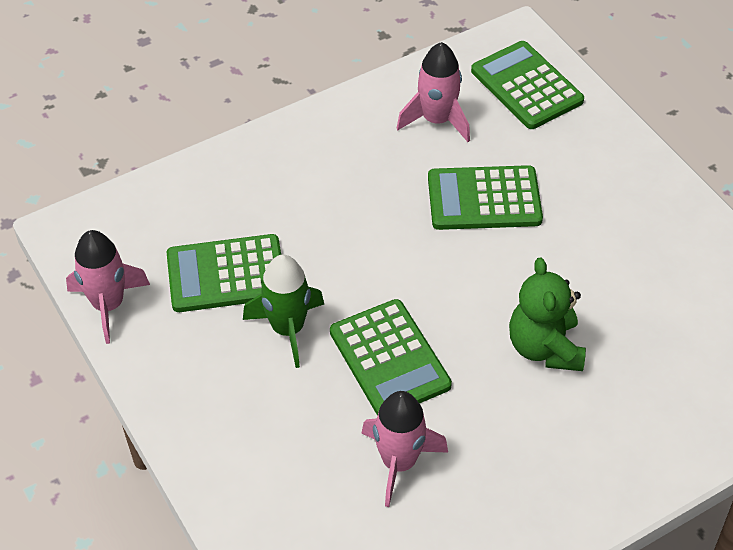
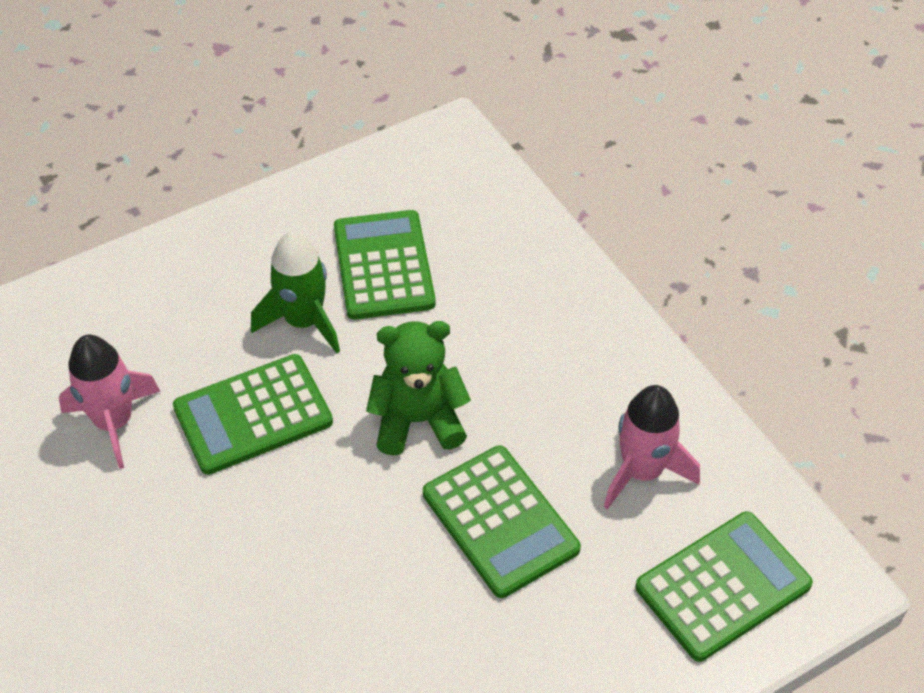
camera: 90 degrees right, 0 degrees up
(108, 305) = (347, 174): pink rocket -> none
(484, 199) = (500, 521): green calculator -> green calculator turned 150 degrees clockwise
(544, 347) = (252, 577): green teddy bear -> green teddy bear (418, 421)

